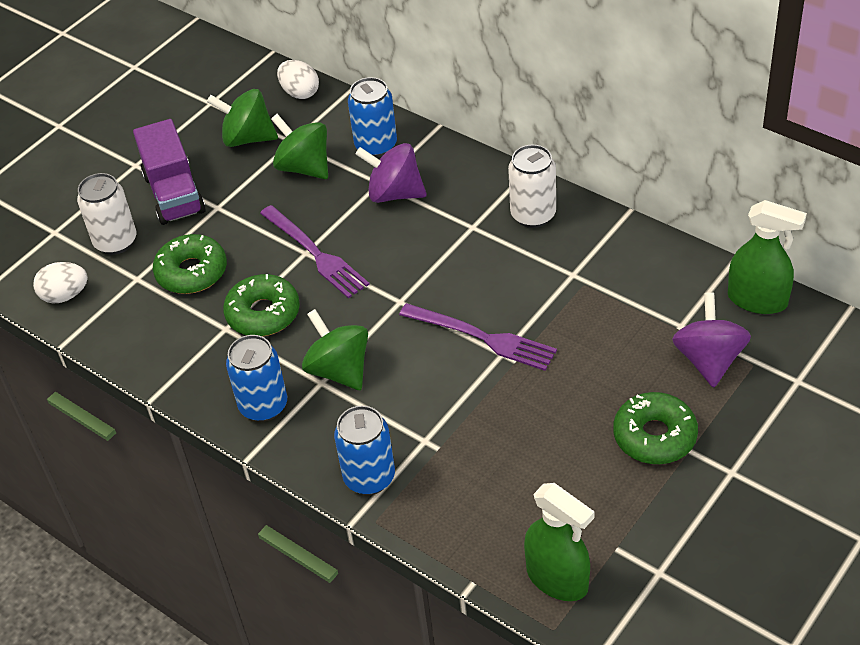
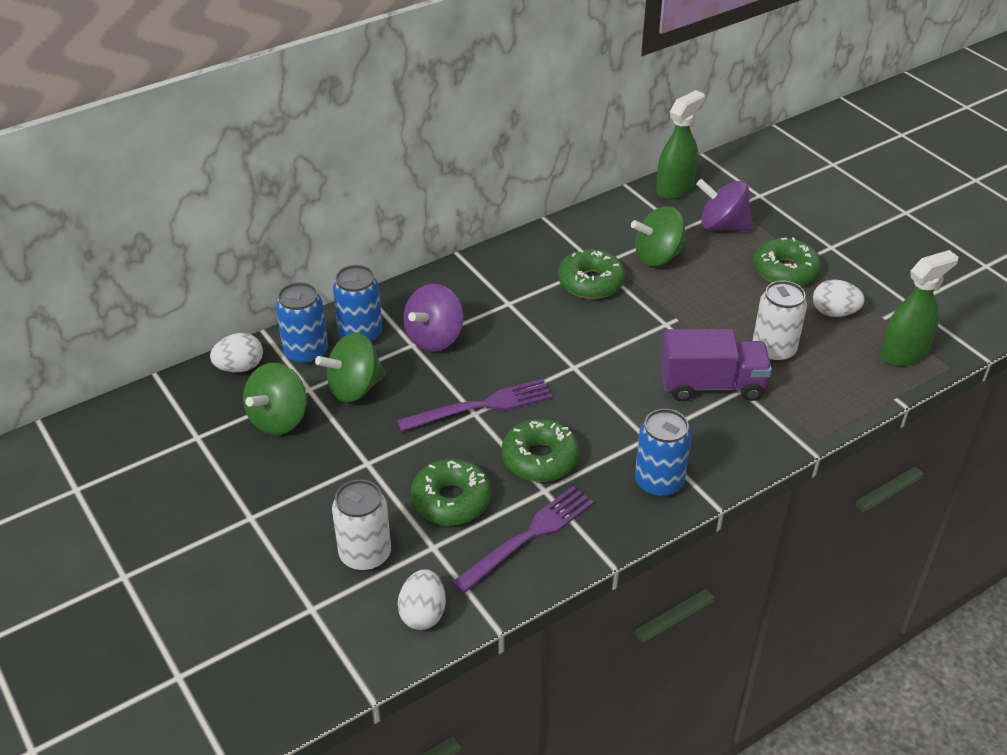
camera: 75 degrees left, 5 degrees down
(174, 194) = (323, 492): purple truck -> purple truck (712, 385)
(339, 370) = (638, 423): green spinning top -> green spinning top (658, 257)
(369, 477) = (770, 432): blue can -> blue can (306, 352)
(482, 337) = (643, 330): purple fork -> purple fork (528, 536)
(533, 215) = (517, 267): white can -> white can (773, 351)
(538, 277) = (590, 282): none -> green donut
(599, 497) = (834, 313): none -> white egg

